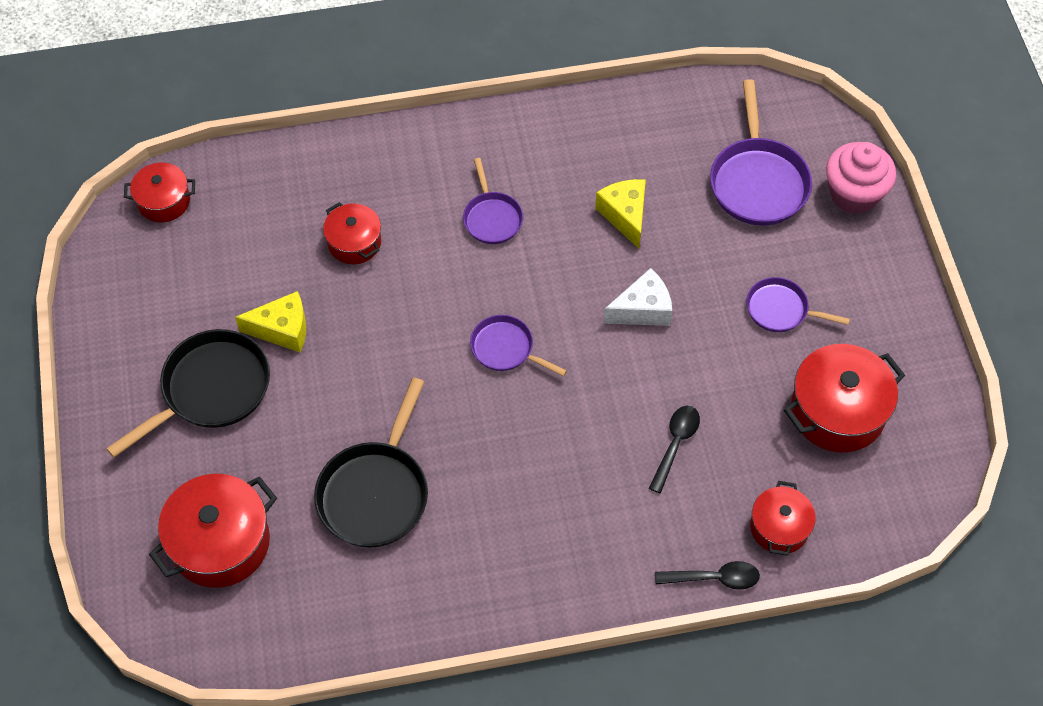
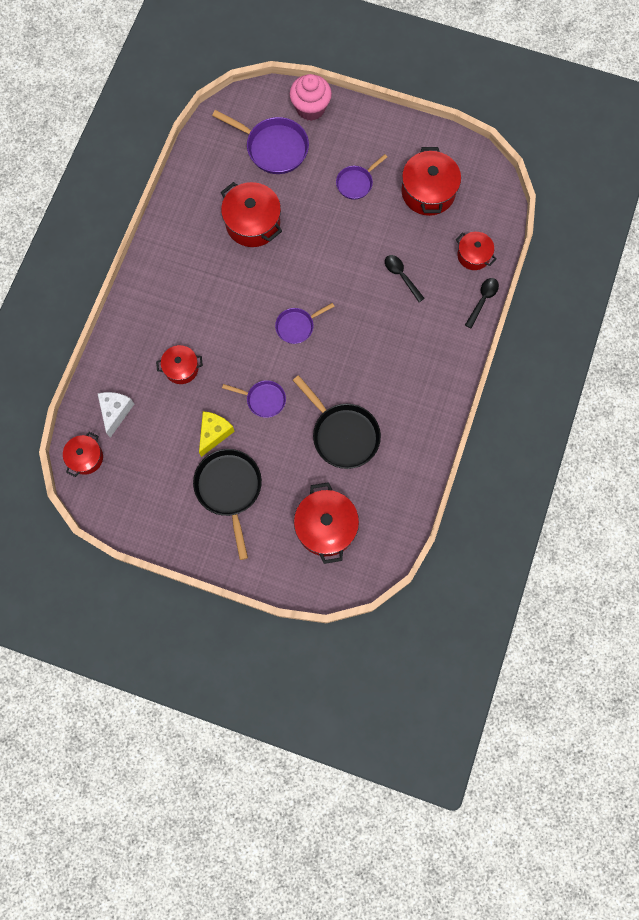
camera: 60 degrees left, 15 degrees up
(492, 217) = (211, 290): purple pan -> purple pan (263, 399)
(625, 215) = (253, 223): yellow cheese -> red pot
(642, 310) = (315, 247): white cheese -> white cheese (115, 412)

